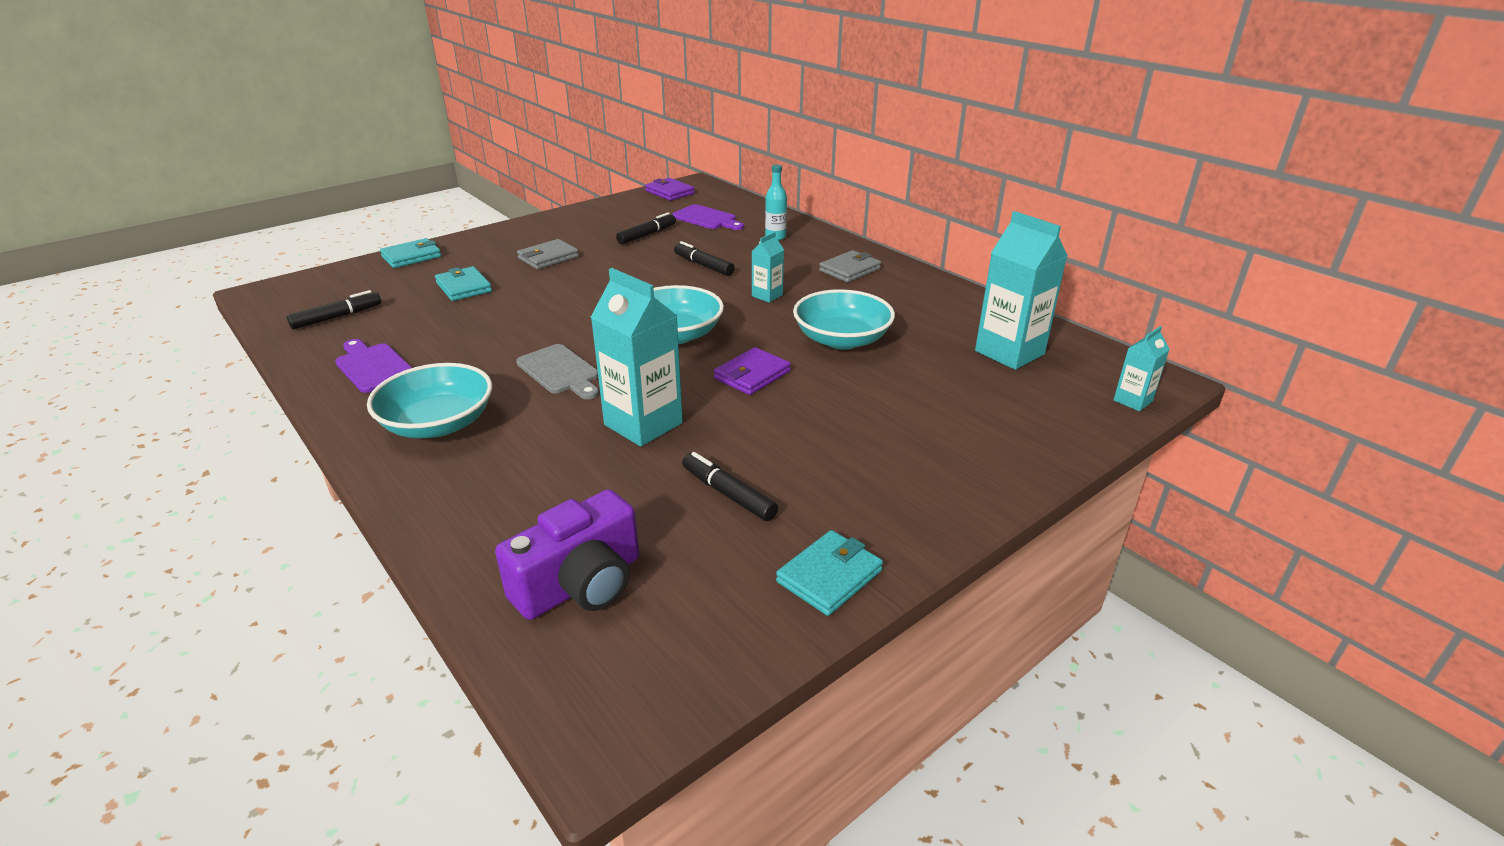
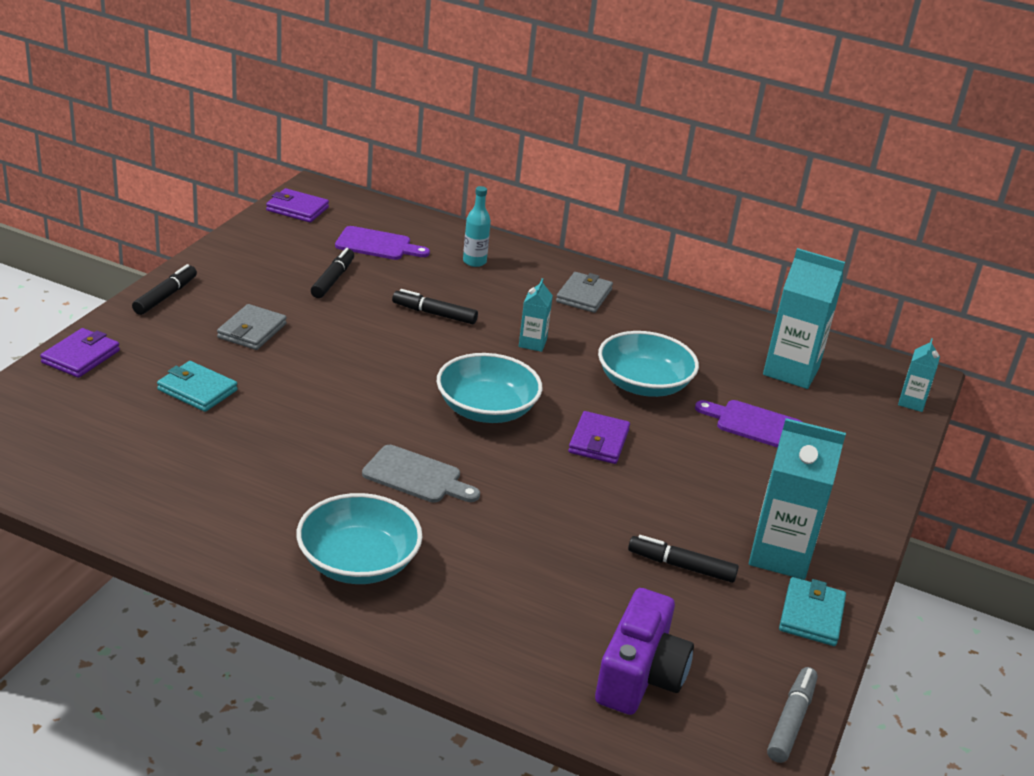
camera: 30 degrees left, 0 degrees up
(337, 317) = (91, 459): black marker -> black marker (165, 296)
(373, 366) = (212, 513): purple cutting board -> purple cutting board (754, 424)
(411, 256) = (81, 357): turquoise wallet -> purple wallet
(643, 424) = (550, 516): turquoise carton -> turquoise carton (780, 555)
(699, 682) = (791, 721): none -> grey marker

